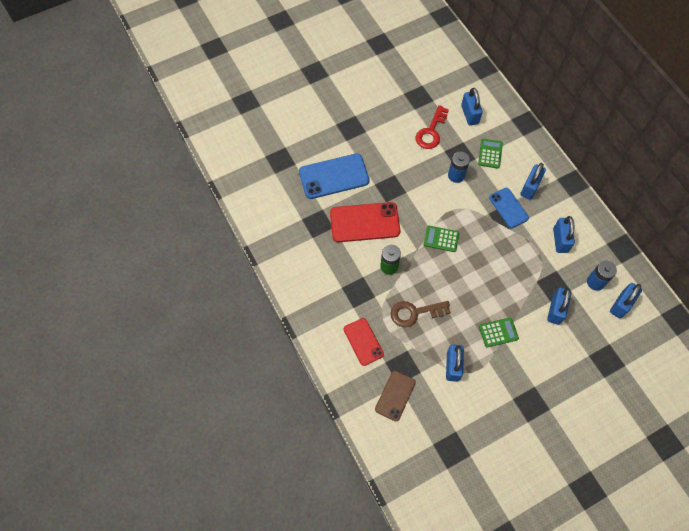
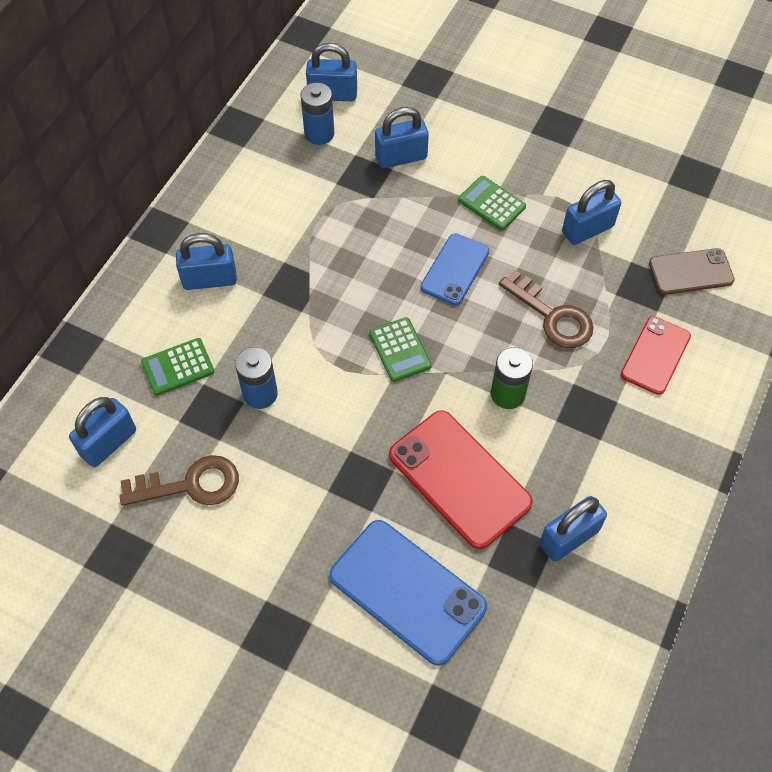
camera: 125 degrees left, 5 degrees down
(431, 132) = (190, 484): red key -> brown key
(508, 208) = (270, 289): blue phone -> blue phone (455, 269)
(560, 240) = (280, 200): blue padlock -> blue padlock (568, 537)

